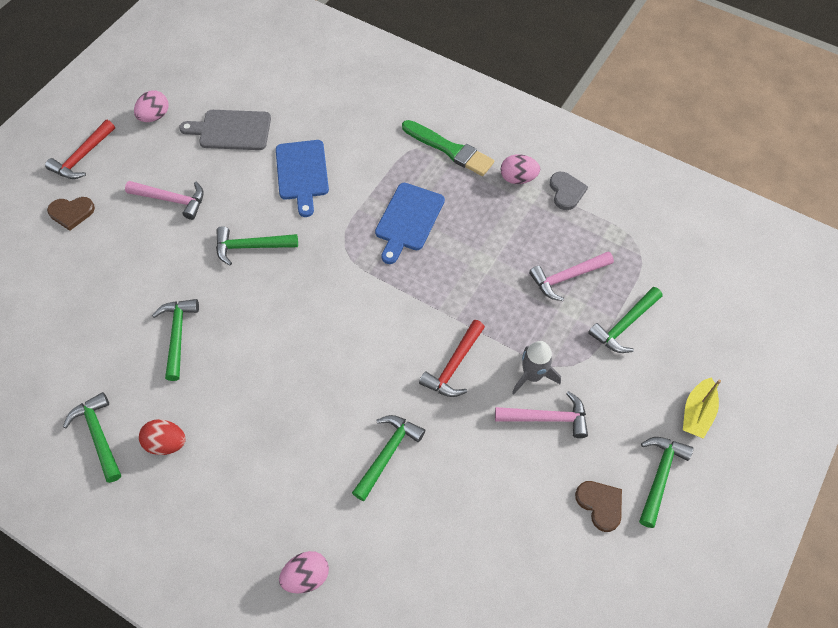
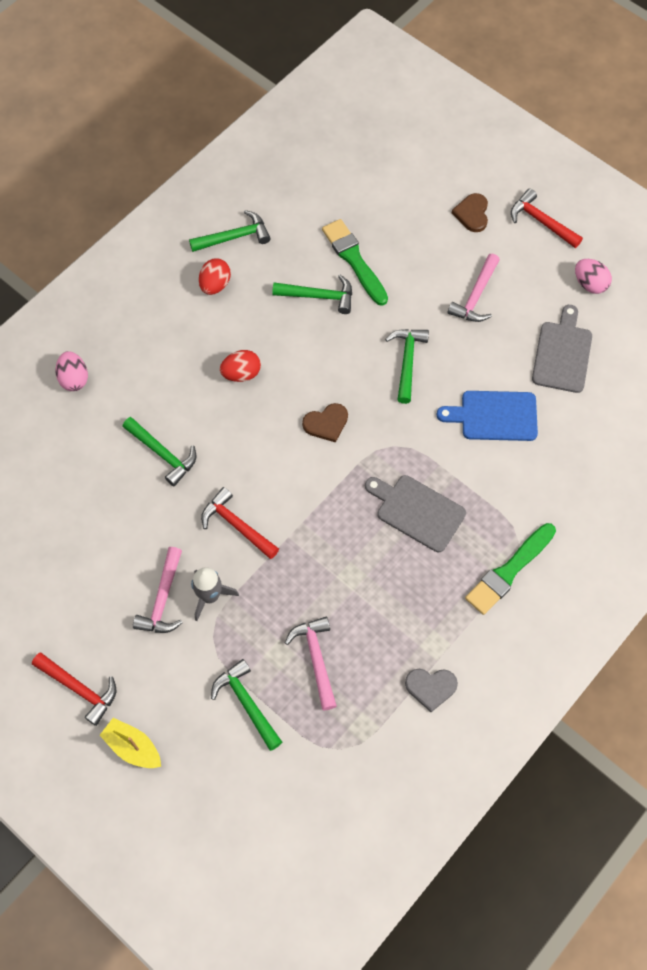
camera: 100 degrees right, 5 degrees up
(130, 309) = (354, 260): none -> green brush
(280, 394) = (241, 374): none -> red egg
(408, 220) = (417, 511): blue cutting board -> grey cutting board
(518, 178) = (457, 637): pink egg -> none
(600, 504) = (68, 626): brown heart -> brown heart (326, 423)
(659, 476) = (79, 688): green hammer -> red hammer

